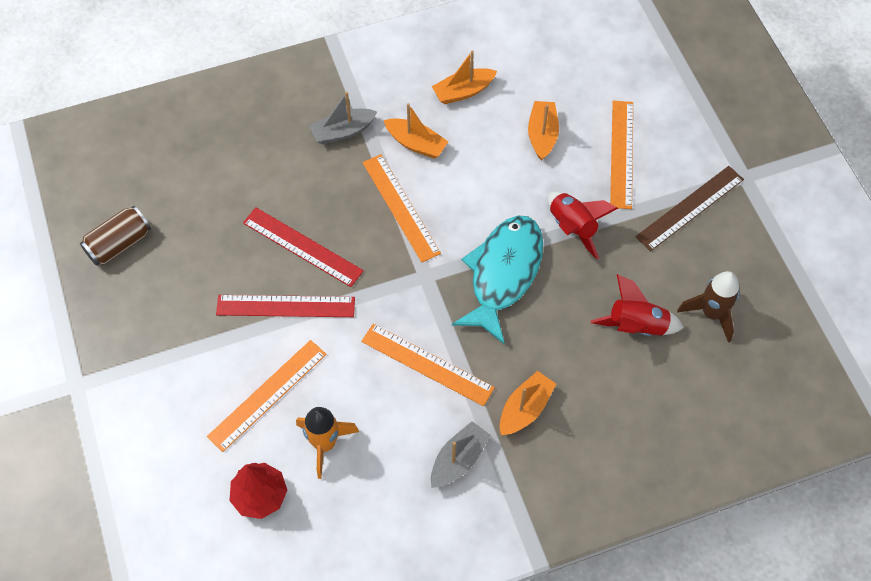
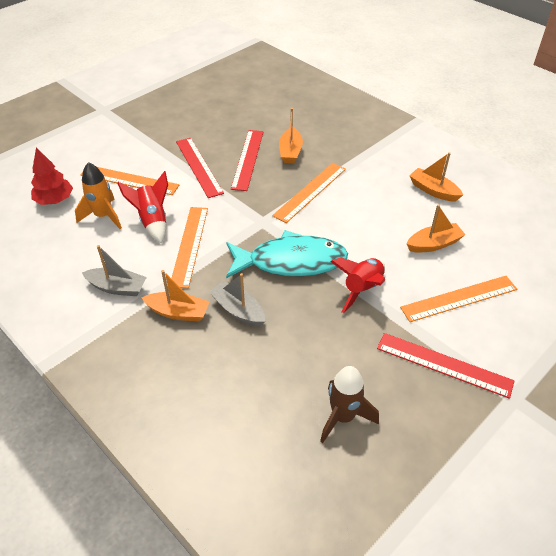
camera: 65 degrees right, 15 degrees down
(119, 244) = (203, 93): brown can -> none
(343, 131) = (349, 147): grey boat -> grey boat (238, 310)
(416, 144) = (368, 182): orange boat -> orange boat (290, 151)
(636, 326) = (295, 362): red rocket -> red rocket (152, 221)
(690, 208) = (444, 365): brown ruler -> red ruler

